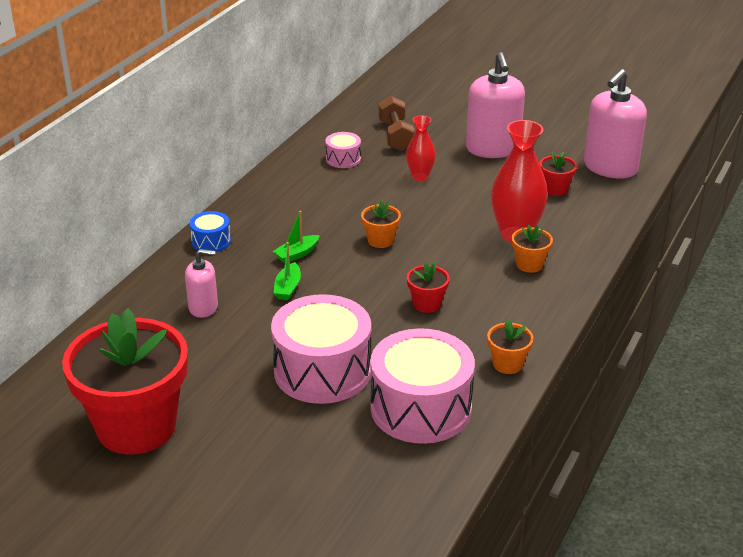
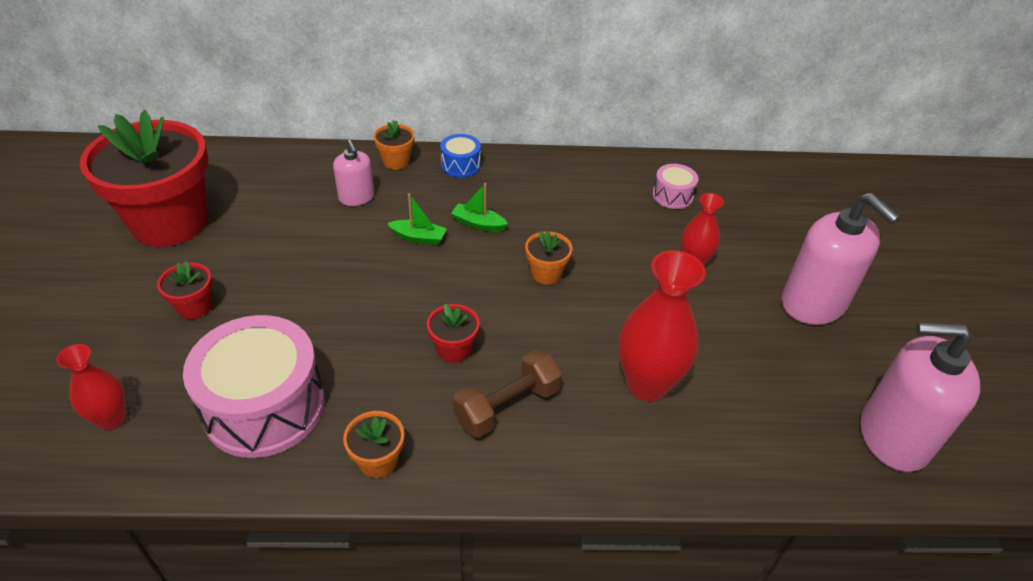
camera: 60 degrees right, 10 degrees up
(288, 288) = (418, 237): green boat -> green boat turned 150 degrees counterclockwise
(322, 371) = (296, 308): pink drum -> none
(378, 494) = (111, 419): none -> red vase
(395, 136) = (755, 217): brown dumbbell -> brown dumbbell (507, 406)
(493, 149) = (813, 303): pink soap dispenser -> pink soap dispenser turned 90 degrees counterclockwise
(529, 264) = (593, 418): orange flower pot -> orange flower pot (396, 161)
(555, 189) = (782, 392): red flower pot -> red flower pot (194, 307)

